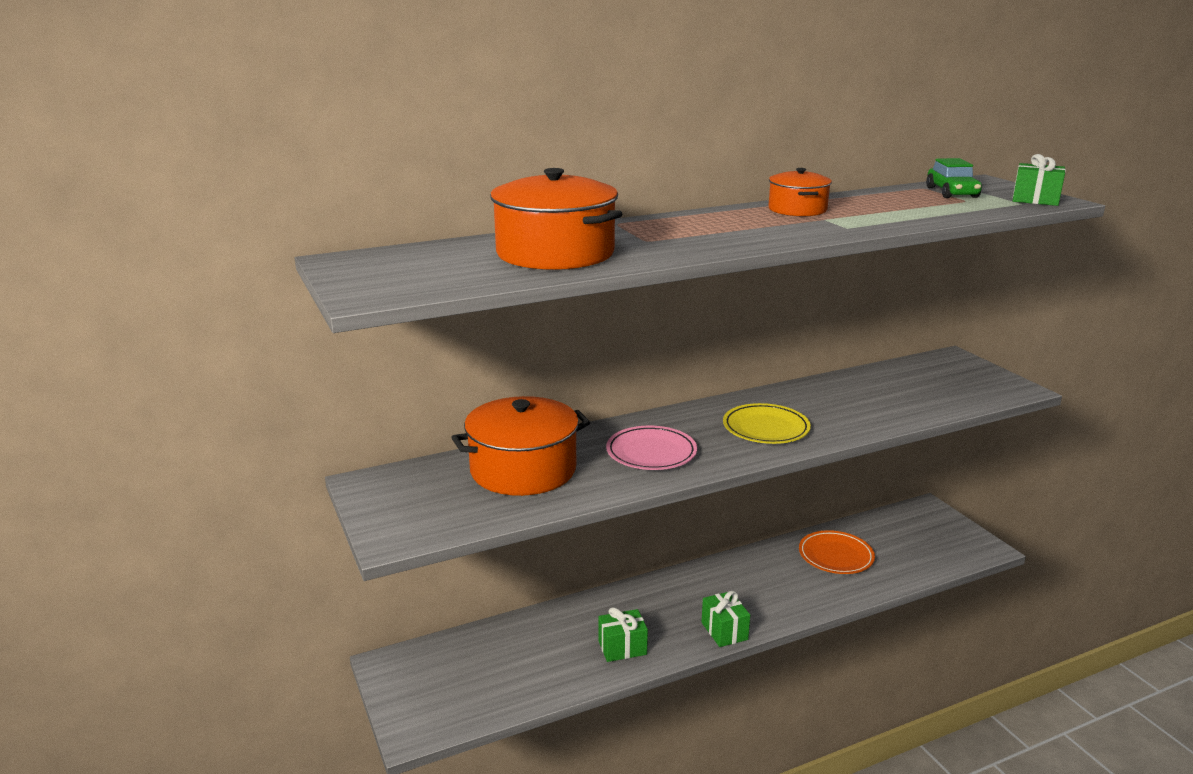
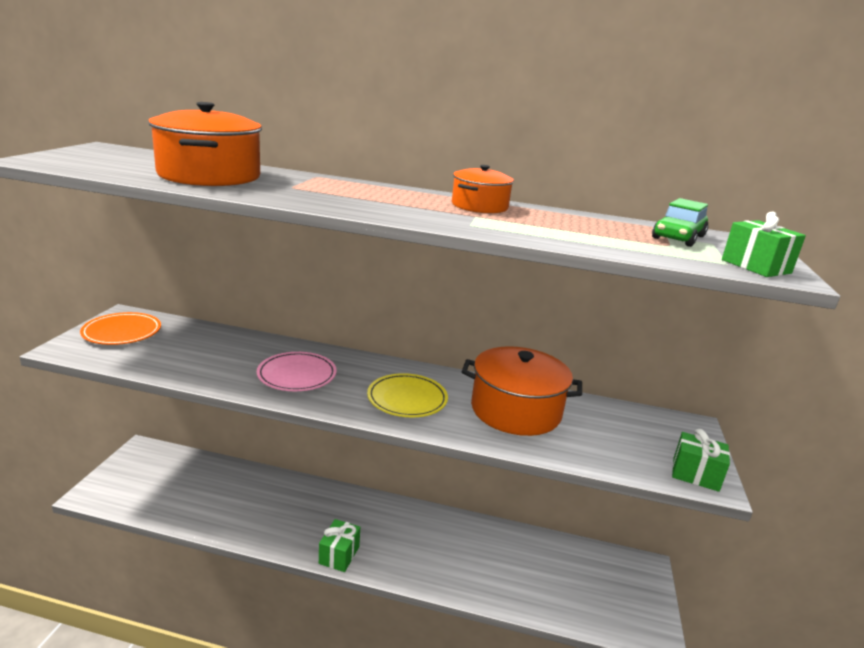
camera: 35 degrees right, 0 degrees up
(523, 470) = (206, 347): orange pot -> orange pot (515, 410)
(622, 647) = (263, 522): green gift -> green gift (695, 474)
(835, 556) = (504, 555): orange plate -> orange plate (122, 332)

